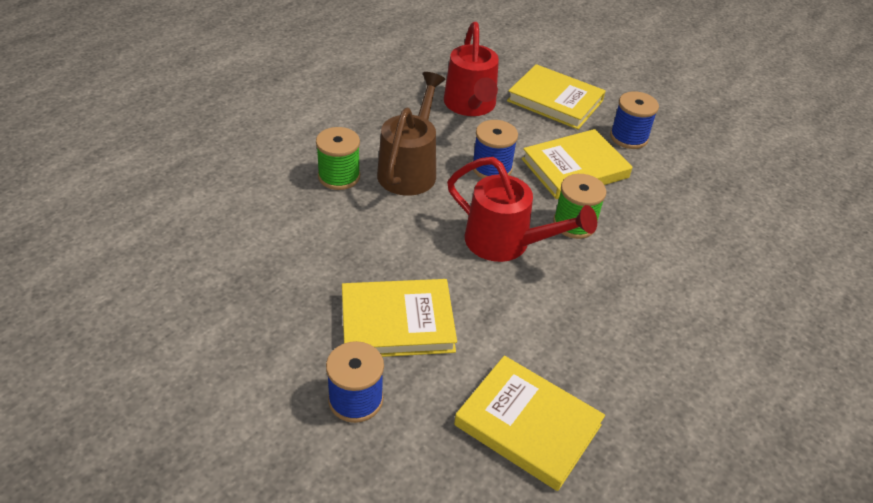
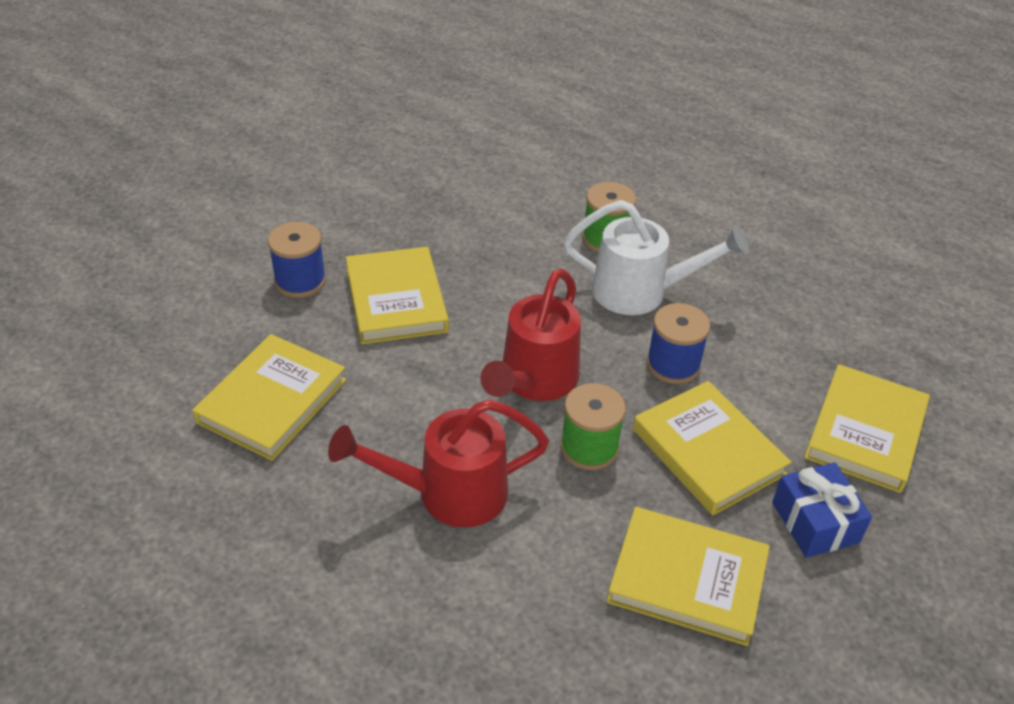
camera: 85 degrees right, 0 degrees up
(410, 169) = (640, 292): brown watering can -> white watering can
(470, 106) = (800, 340): red watering can -> red watering can (449, 493)
(628, 137) = (815, 522): blue spool -> blue gift
(680, 198) = (687, 579): none -> yellow book

